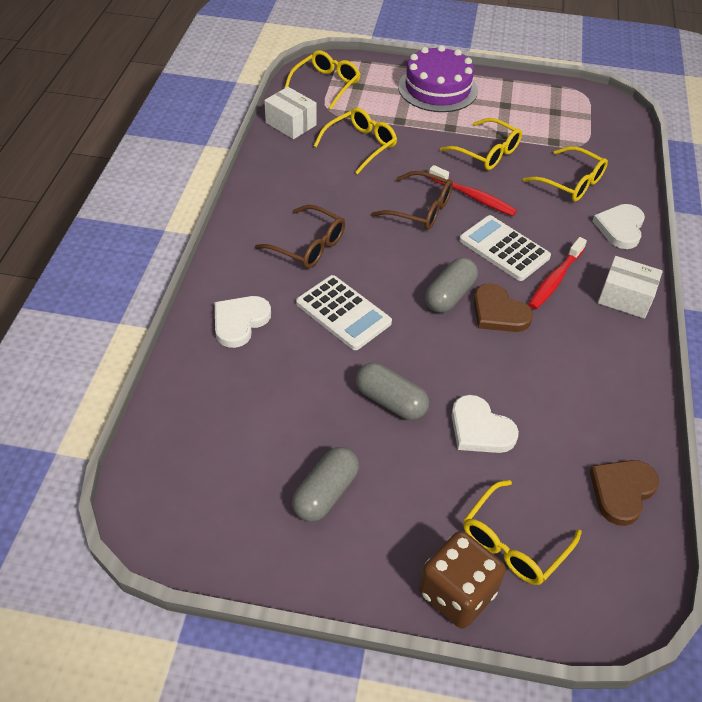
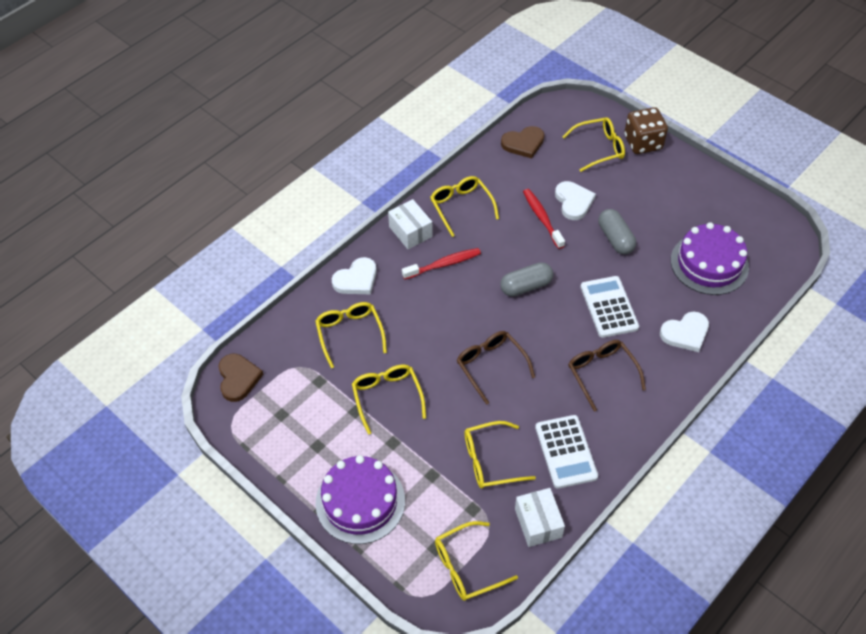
camera: 145 degrees left, 5 degrees up
(250, 423) = (709, 263): none -> purple cake
(326, 493) = (683, 209): grey capsule -> none
(474, 197) = (439, 357): red toothbrush -> red toothbrush (542, 218)
(498, 312) = (503, 260): brown heart -> brown heart (238, 378)
(504, 249) = (457, 303): white calculator -> white calculator (566, 452)
(604, 353) = (461, 207): none -> yellow glasses

